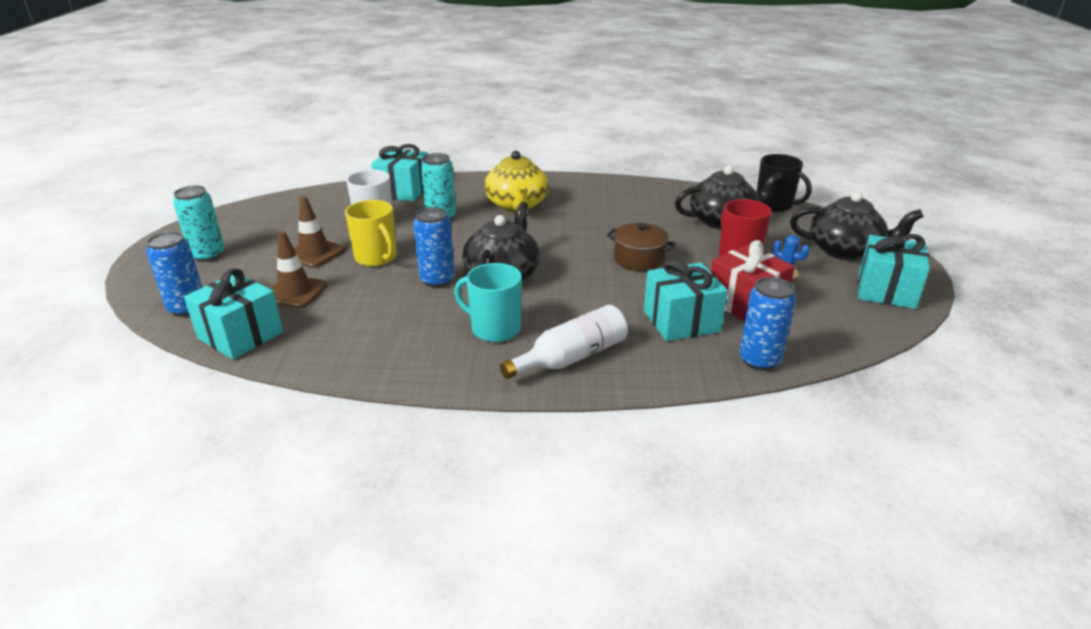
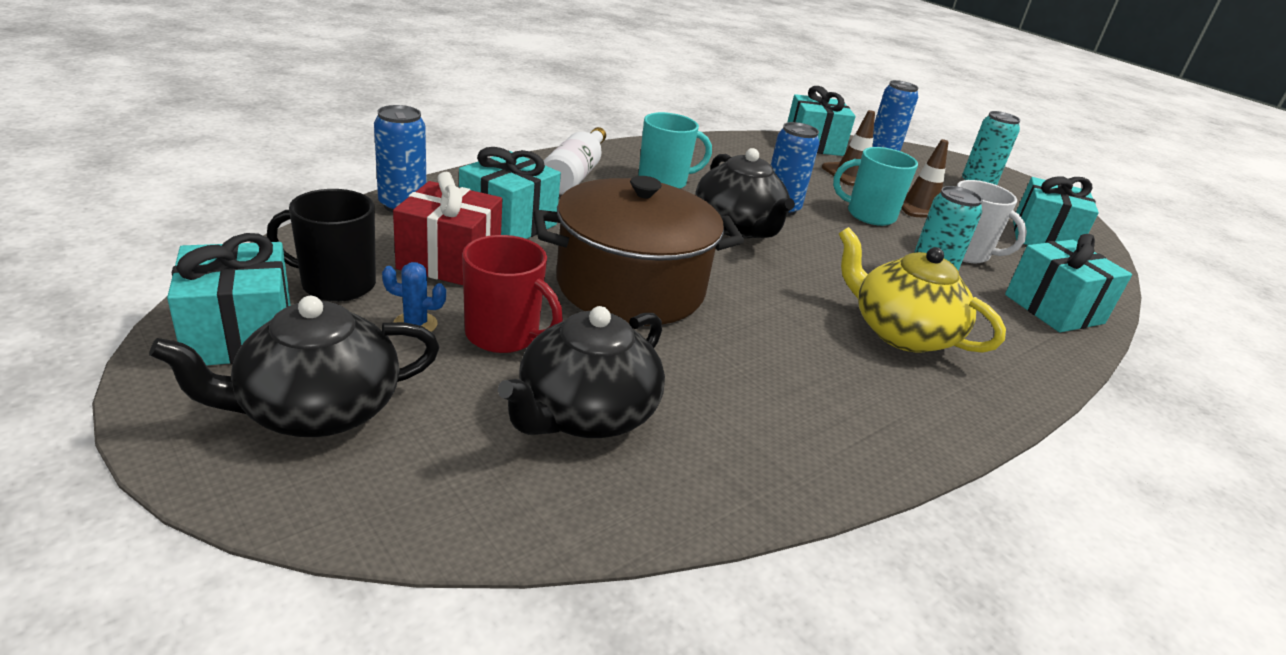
camera: 135 degrees right, 0 degrees up
(289, 214) = (1043, 238): none -> turquoise gift
(376, 258) = (869, 215): yellow mug -> turquoise mug
(639, 259) = (630, 287): brown pot -> brown pot, size x1.95
(775, 205) = (514, 519): black mug -> black mug (336, 284)

